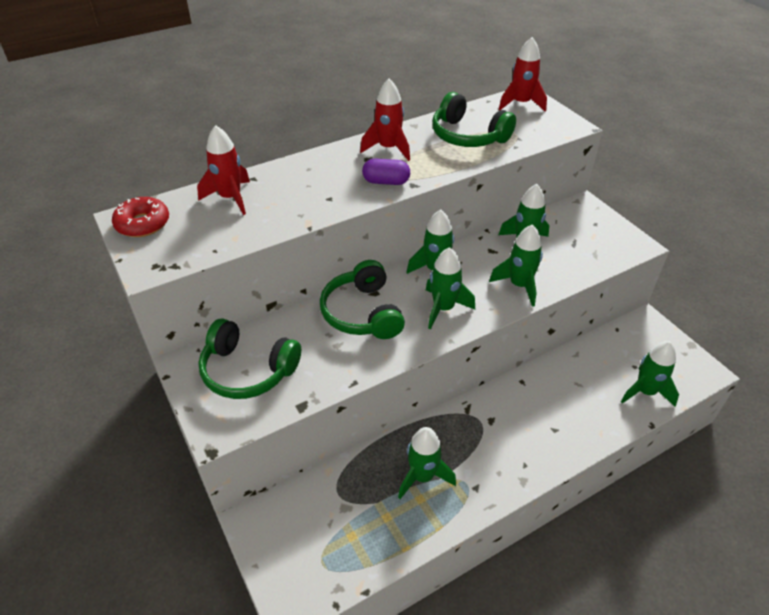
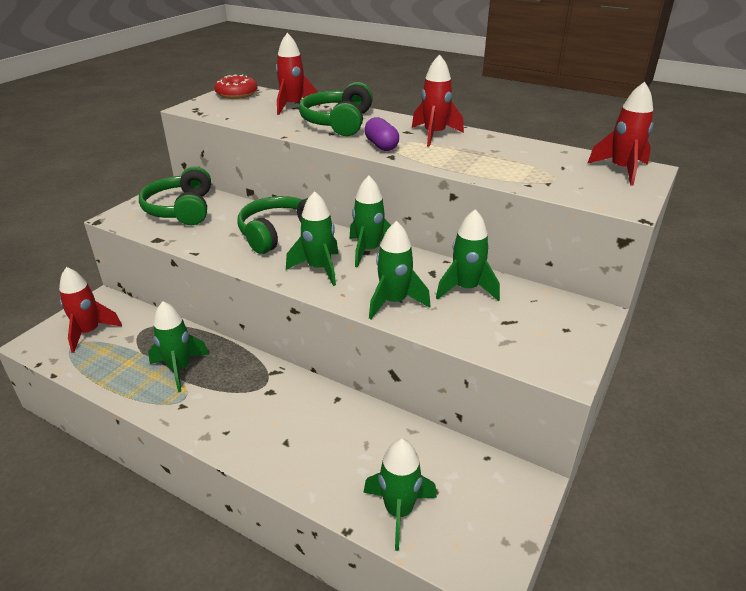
camera: 60 degrees right, 10 degrees down
(309, 544) = (89, 332): none -> red rocket
(468, 136) = (510, 160): green headphones -> green headphones (338, 122)

